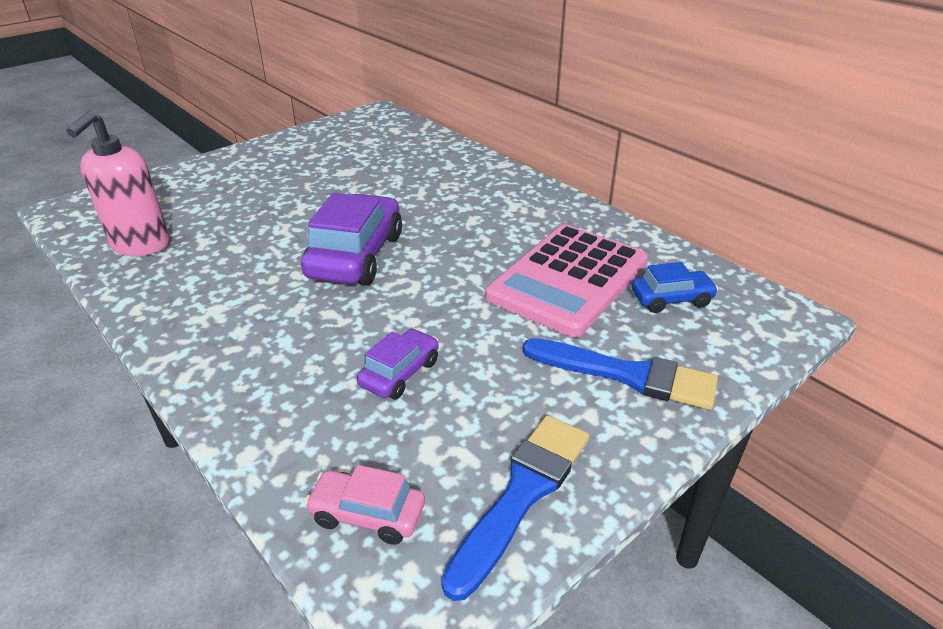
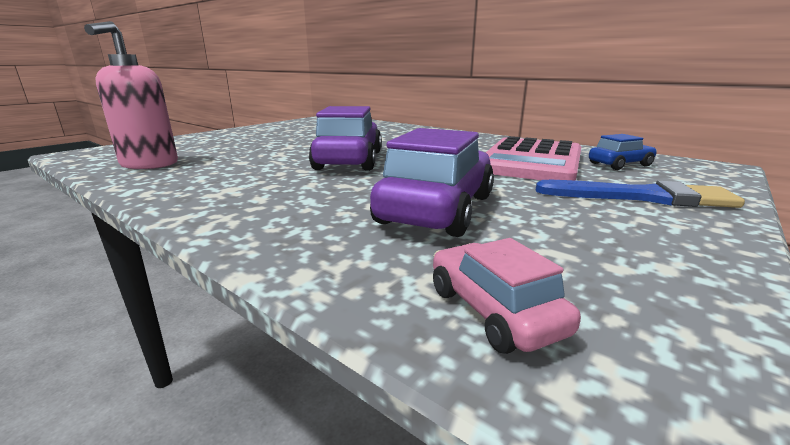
camera: 10 degrees left, 15 degrees down
(367, 514) = (493, 310): pink car -> pink car turned 60 degrees clockwise
(400, 373) = (437, 209): purple car -> purple car, size x1.86
(522, 494) = (654, 274): blue brush -> none

